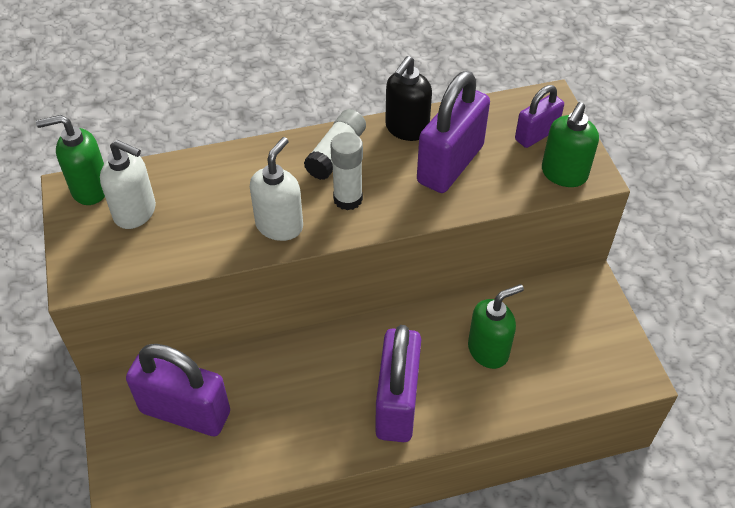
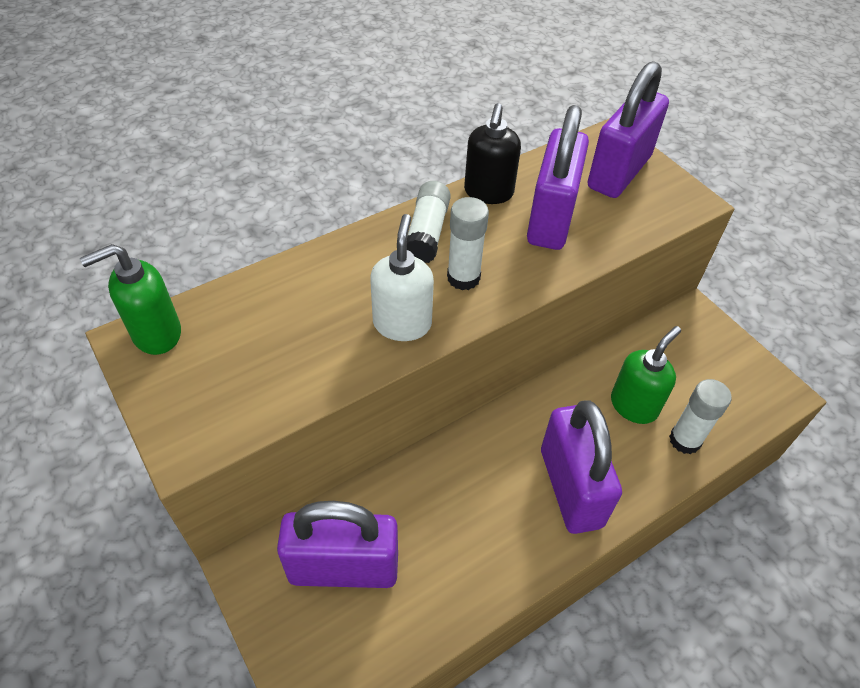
camera: 20 degrees left, 0 degrees up
(135, 212) = (225, 349): white soap dispenser -> none
(520, 392) = (685, 440): none -> white glue stick
(536, 135) = (619, 172): purple padlock -> purple padlock, size x1.76
(563, 174) = (666, 205): green soap dispenser -> none

